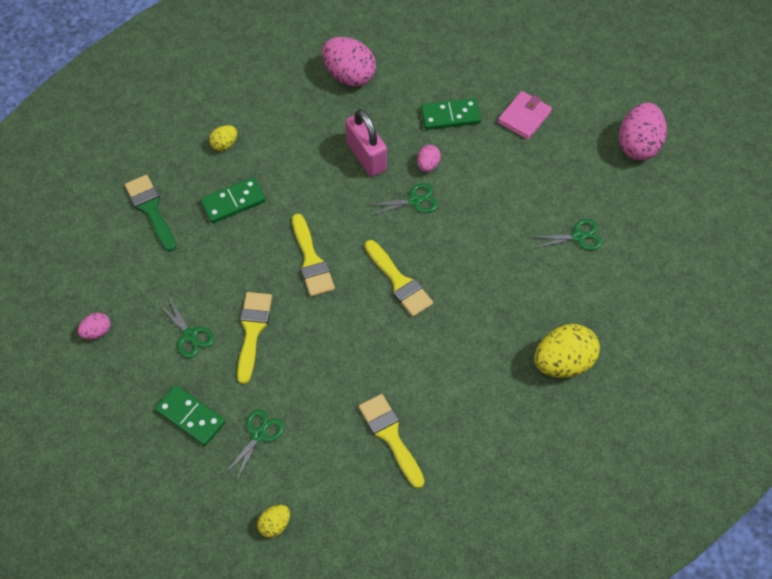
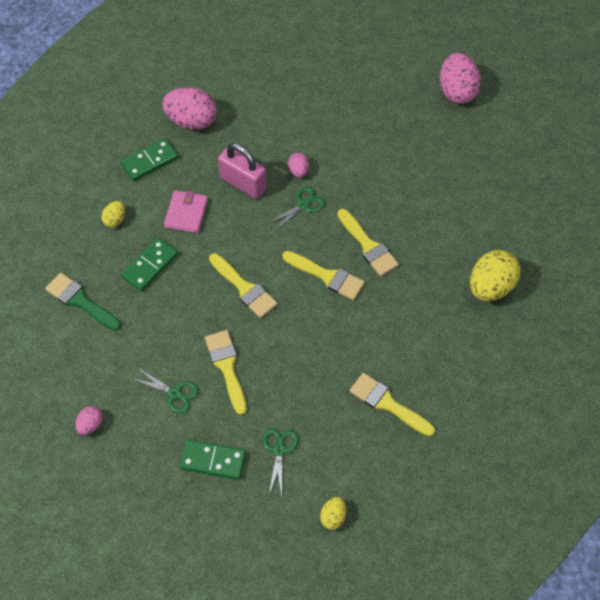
camera: 25 degrees left, 0 degrees up
(450, 116) = (295, 124): green domino -> green domino (150, 161)
(458, 268) = (368, 246): none -> yellow brush
(524, 117) = (355, 102): pink wallet -> pink wallet (186, 213)
(578, 237) = (449, 182): green scissors -> none

